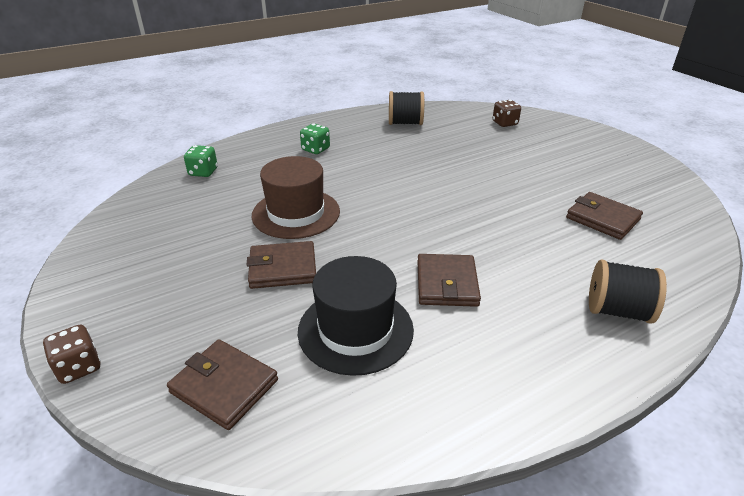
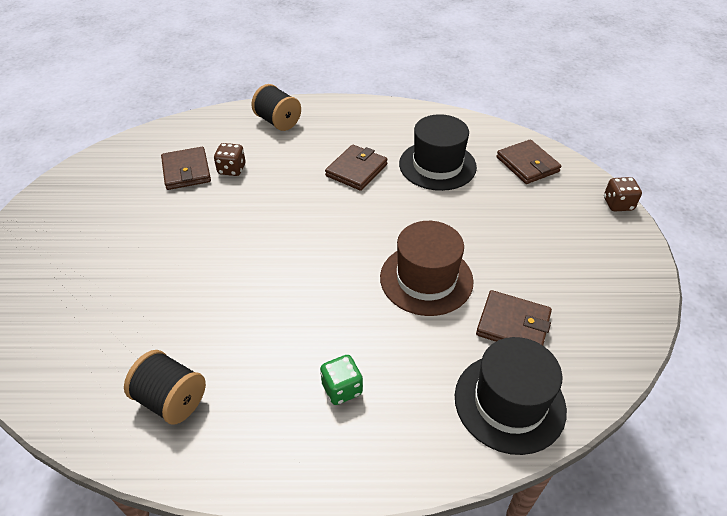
camera: 150 degrees left, 10 degrees up
(203, 172) = (509, 402): green dice -> black hat
(283, 268) = (464, 224): brown wallet -> brown wallet (513, 324)
(504, 123) = (57, 332): brown dice -> brown dice (232, 169)

